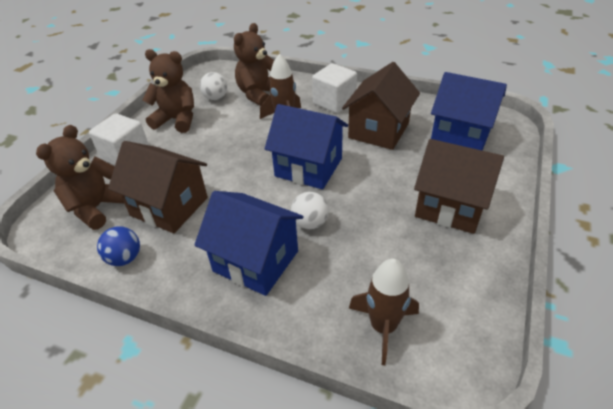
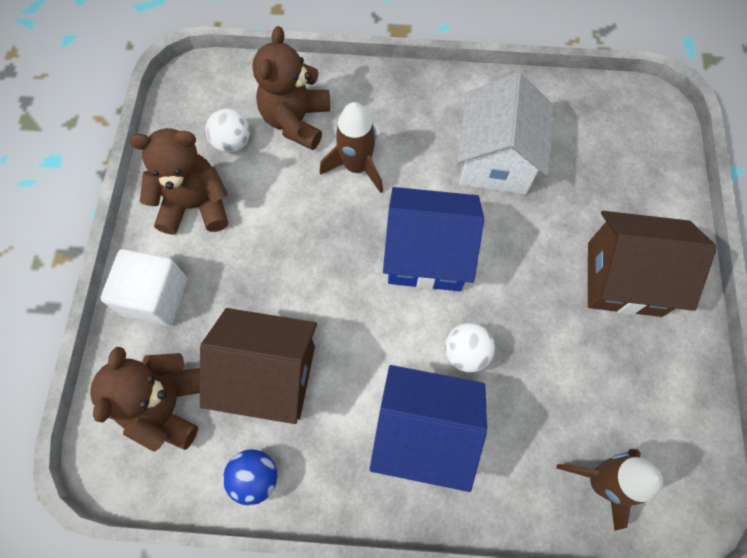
camera: 20 degrees left, 25 degrees up
(334, 102) = (414, 114): white cube -> none
(378, 130) = (495, 161): brown house -> white house
(461, 134) = (604, 144): blue house -> none

